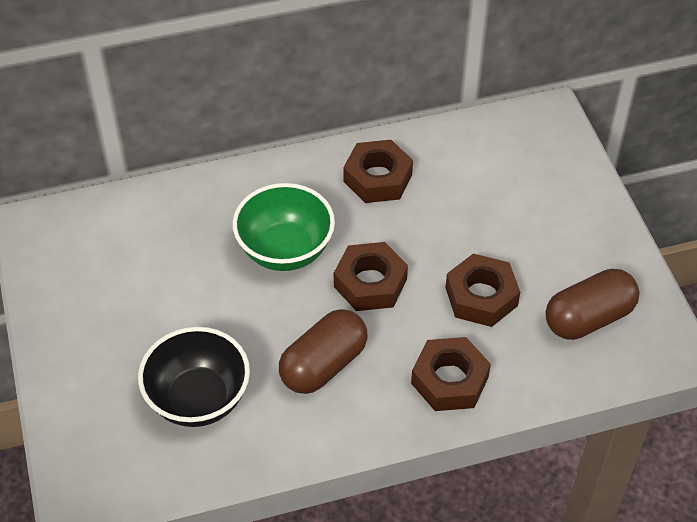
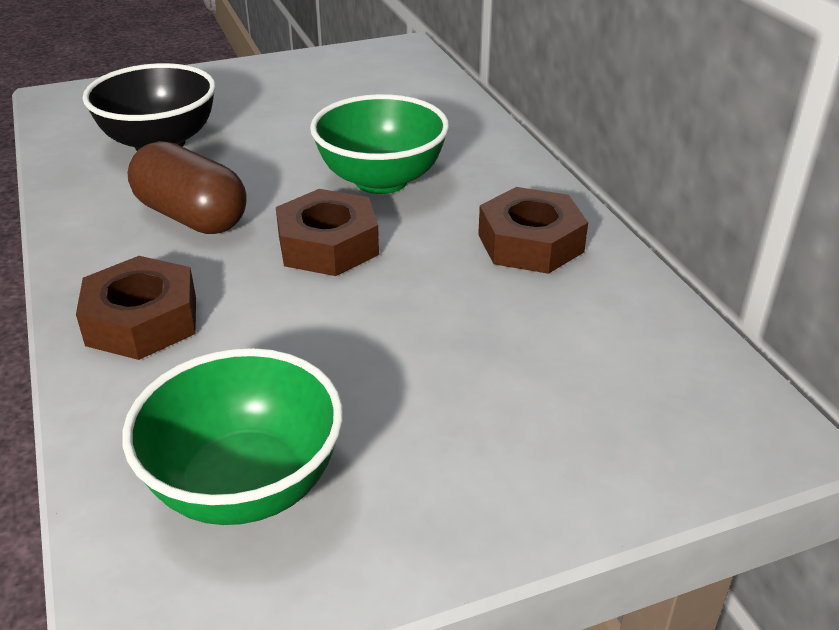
camera: 85 degrees right, 15 degrees down
(481, 296) = (301, 349): brown nut -> none
(588, 318) = (245, 486): brown capsule -> green bowl

